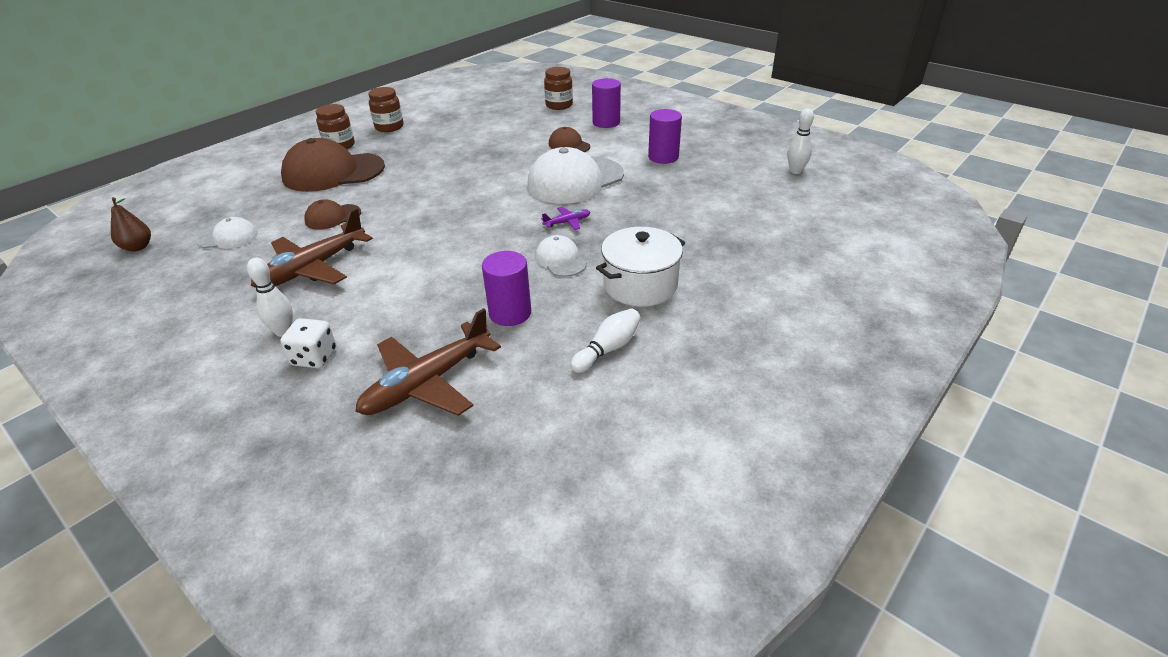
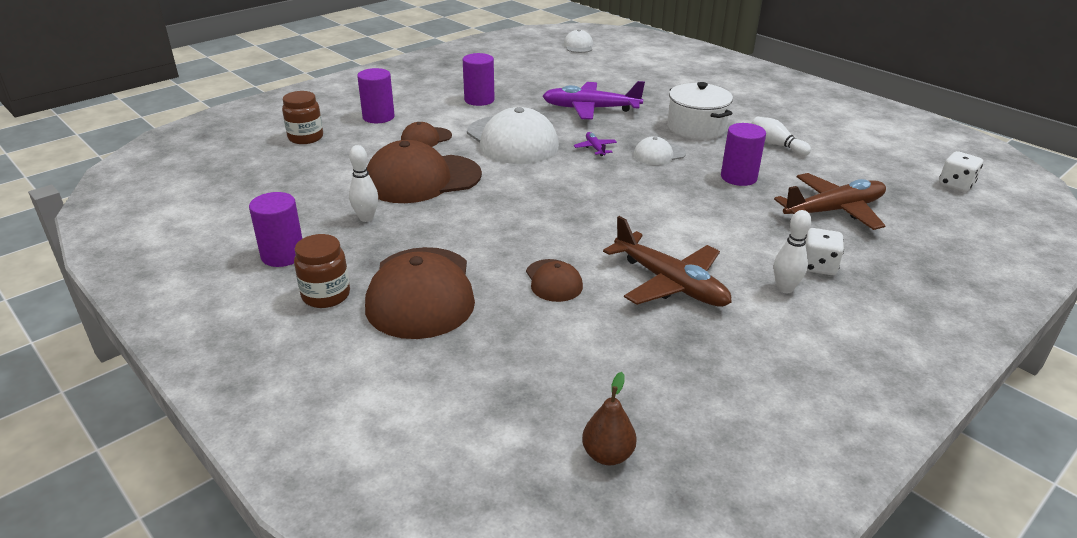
camera: 85 degrees left, 5 degrees down
(228, 237) = (591, 362): white cap -> white cap (578, 46)
(389, 127) = (283, 255): brown jar -> purple cylinder
(428, 382) = (833, 211): brown plane -> brown plane turned 75 degrees counterclockwise
(494, 153) = (422, 179): none -> brown cap
(502, 535) = (956, 185): none -> white dice
(667, 215) = (591, 109): none -> purple plane
(795, 171) = (530, 59): white bowling pin -> white bowling pin (366, 218)

